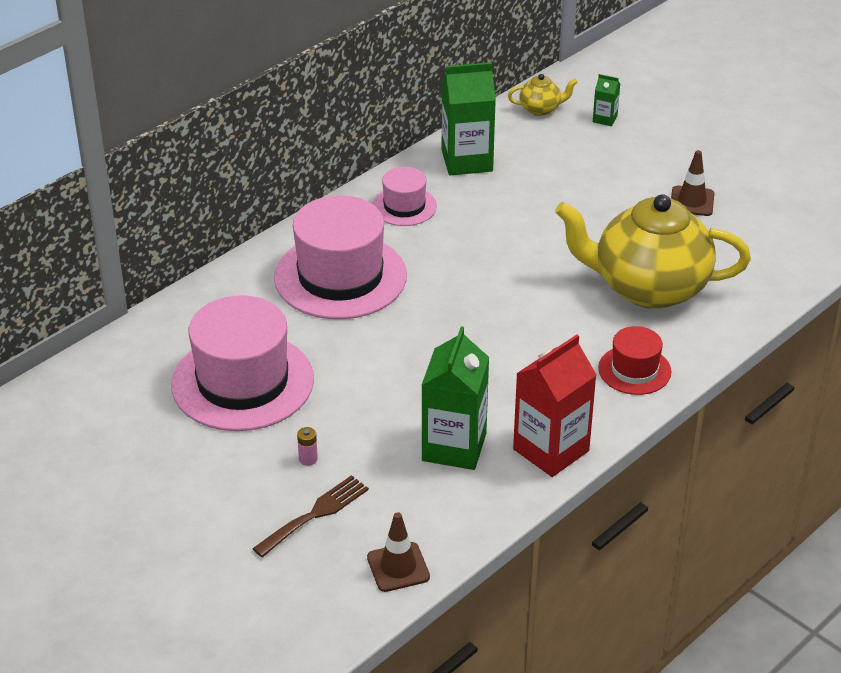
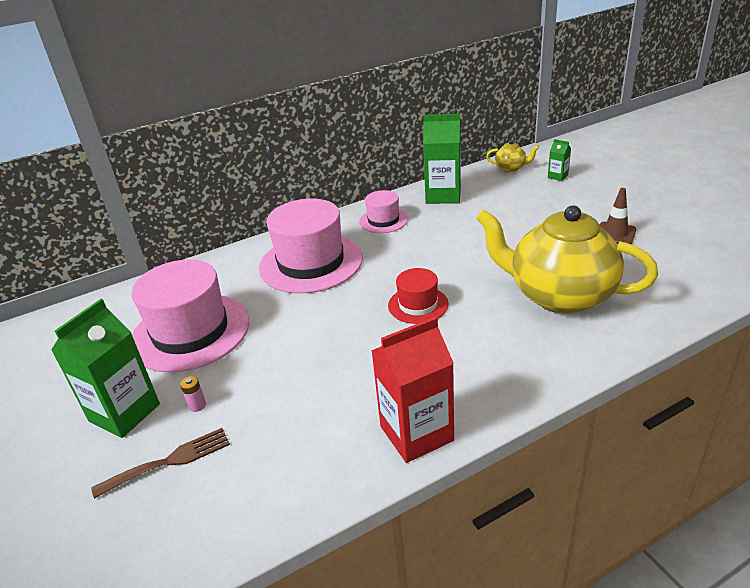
camera: 20 degrees right, 5 degrees down
(398, 567) = (208, 538): brown traffic cone -> none
(454, 447) = (327, 415): green carton -> green carton (124, 412)
(634, 370) = (525, 366): red hat -> red hat (418, 305)

